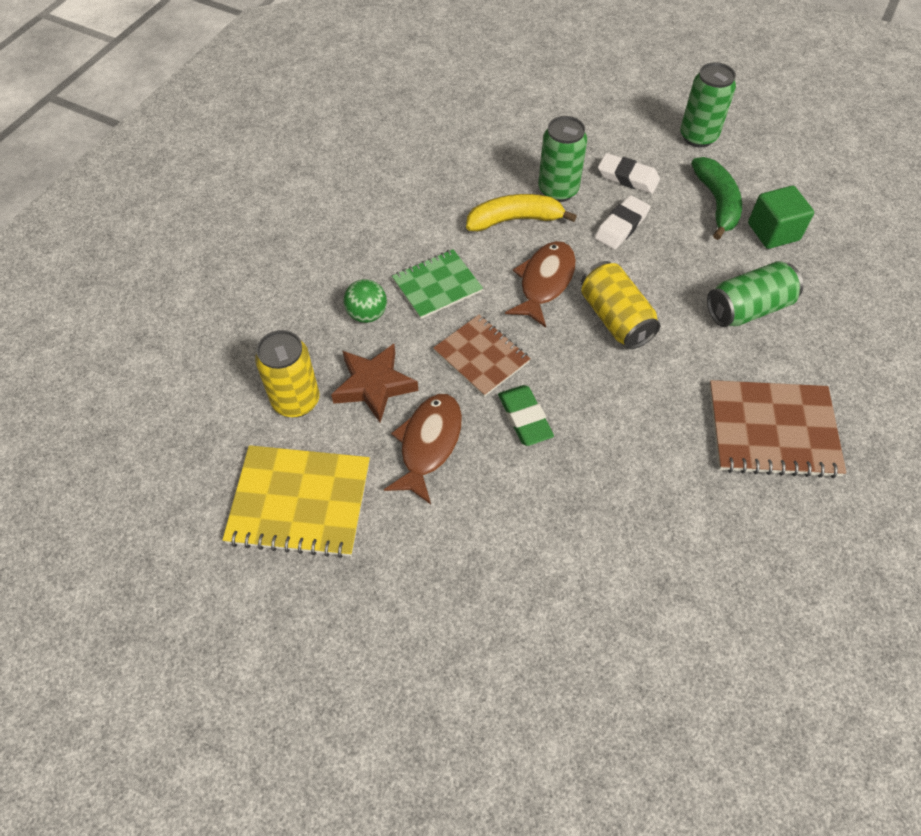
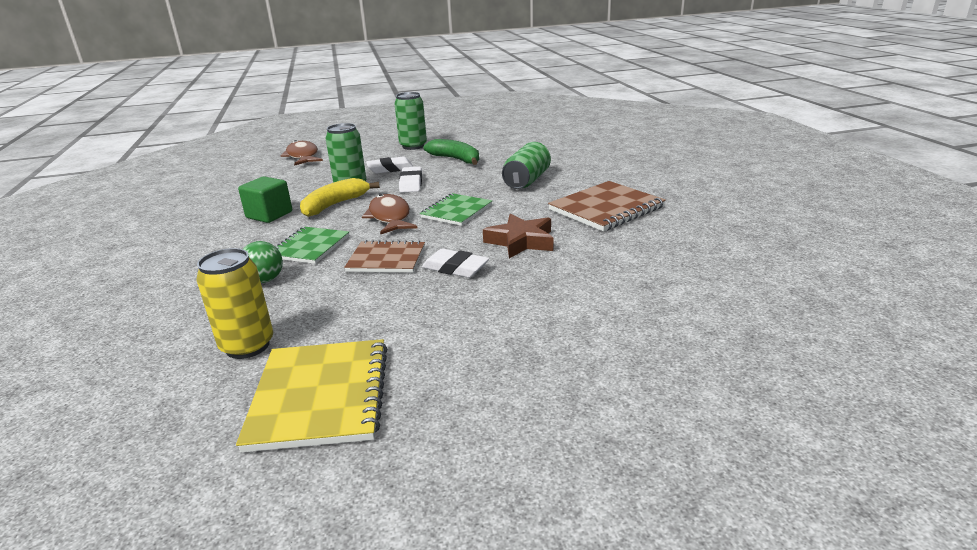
camera: 40 degrees left, 30 degrees down
(299, 502) = (320, 396): yellow notebook -> yellow notebook turned 60 degrees counterclockwise
(374, 385) = (314, 307): brown star -> brown star (521, 241)
(428, 444) = (399, 311): brown fish -> brown fish (303, 156)
(524, 418) = (455, 268): green eraser -> white eraser
(615, 318) = (456, 211): yellow can -> green notebook
(773, 232) = (500, 157): green cube -> green cube (269, 215)

